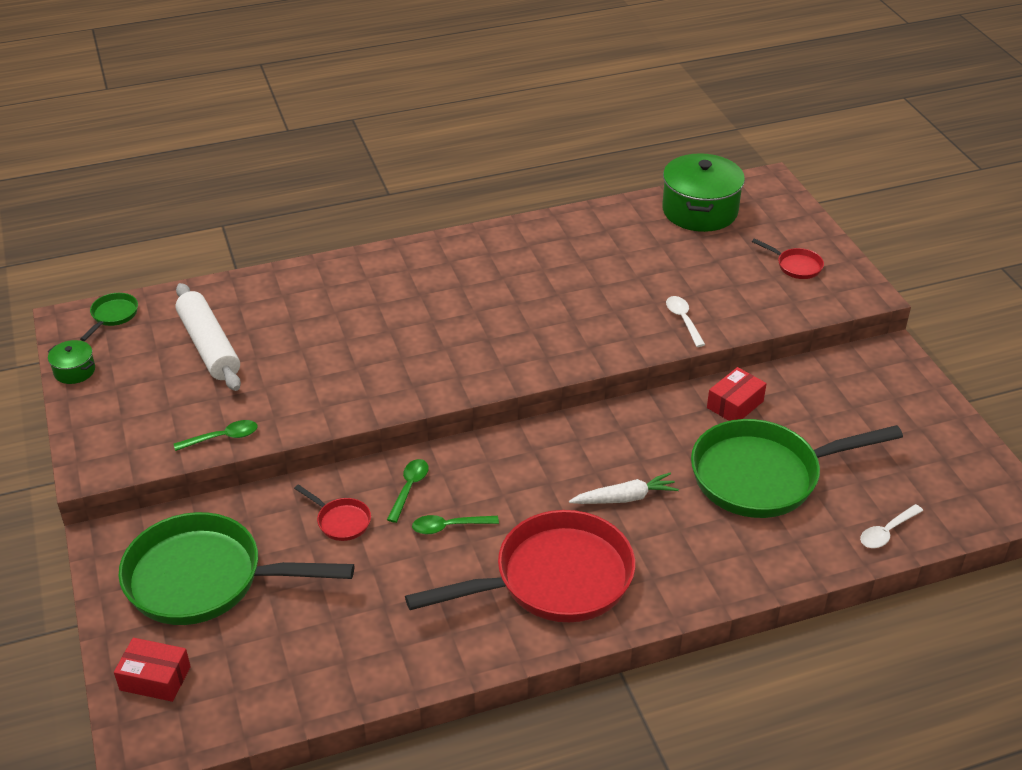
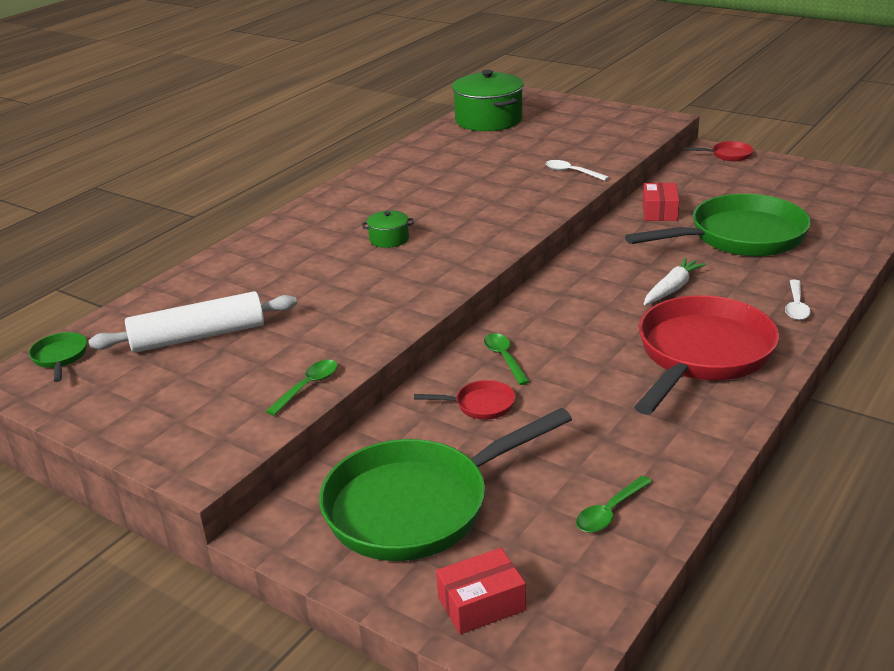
camera: 35 degrees left, 10 degrees down
(74, 371) = (73, 411): green pot -> green pot (389, 239)
(209, 346) = (198, 336): white rolling pin -> white rolling pin turned 45 degrees counterclockwise
(449, 527) = (574, 365): green spoon -> green spoon (609, 512)
(764, 476) = (739, 237): green pan -> green pan turned 150 degrees counterclockwise
(796, 266) = (598, 122): red pan -> red pan (728, 155)
(886, 532) = (857, 230): white spoon -> white spoon (796, 306)

